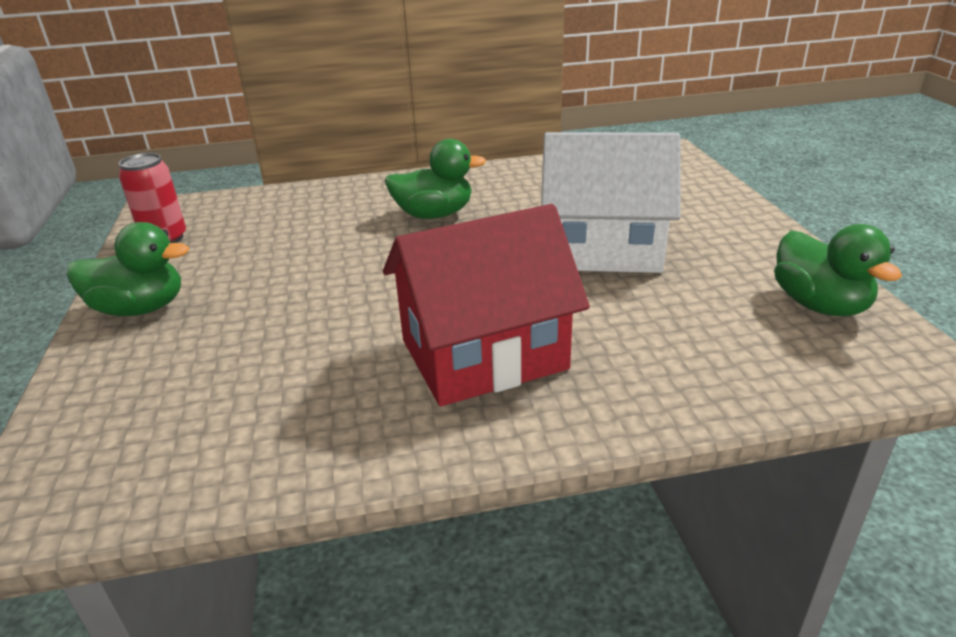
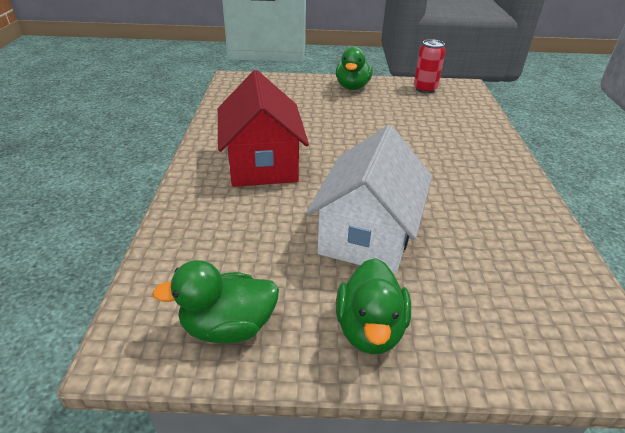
camera: 100 degrees right, 5 degrees up
(434, 215) = (445, 169): green duck -> green duck (370, 329)

